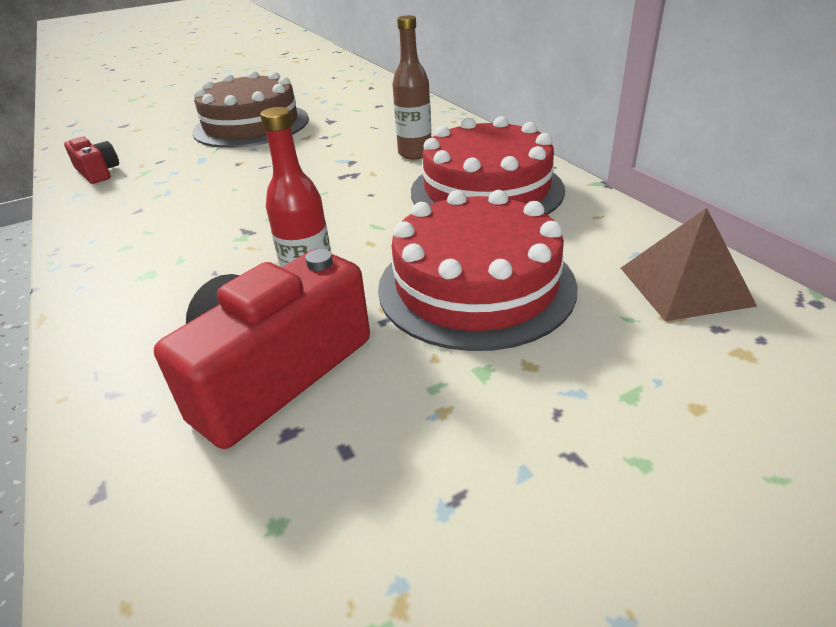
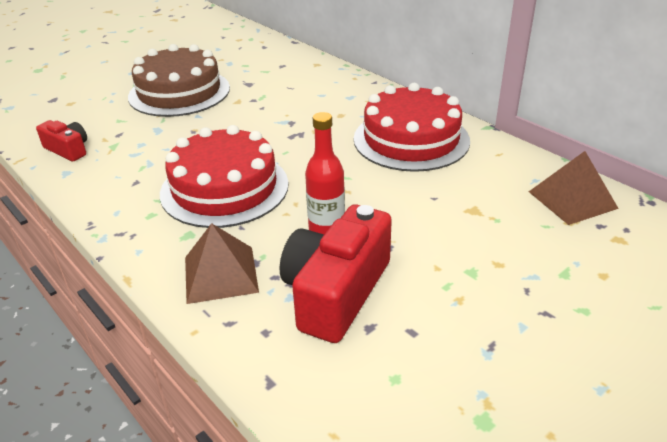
camera: 15 degrees left, 0 degrees up
(149, 327) = (220, 274): none -> brown pyramid
(415, 153) = (339, 111): brown bottle -> none
(476, 285) = (439, 215): red cake -> red cake (224, 188)

